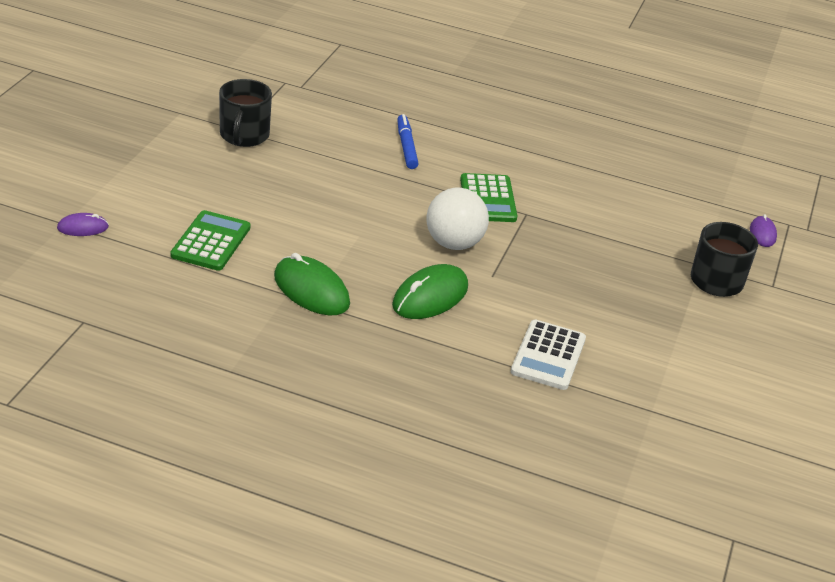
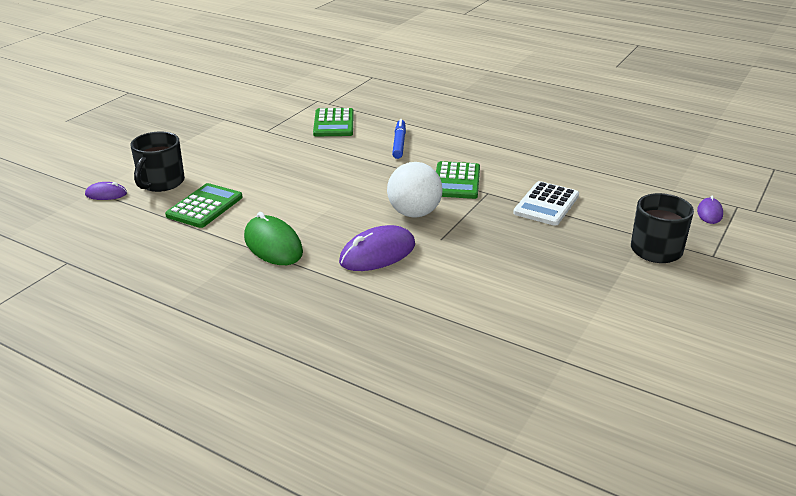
camera: 15 degrees right, 5 degrees down
(244, 135) = (268, 134): black mug -> black mug (161, 182)
(318, 118) = (333, 123): none -> green calculator
(430, 296) = (377, 253): green mouse -> purple mouse
(548, 355) = (472, 306): white calculator -> white calculator (546, 204)

